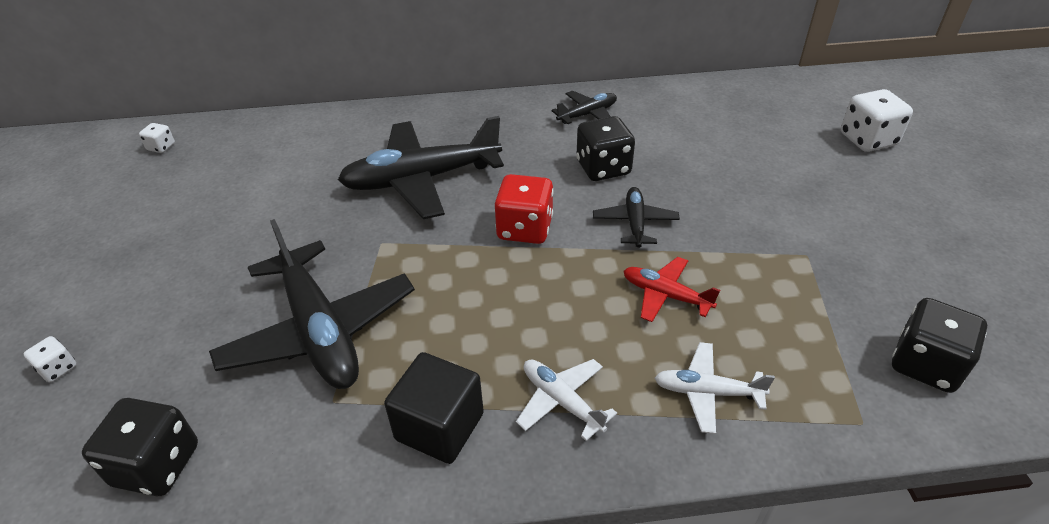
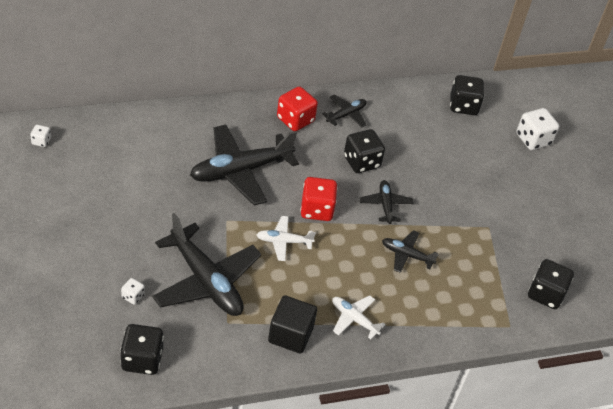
camera: 15 degrees left, 5 degrees up
(58, 369) = (56, 308): white dice -> white dice (133, 296)
(515, 120) = (295, 120): none -> red dice
(665, 295) = (406, 255): red plane -> black plane
(707, 392) = (431, 312): white plane -> white plane (283, 241)
(758, 103) = (463, 106): none -> black dice

